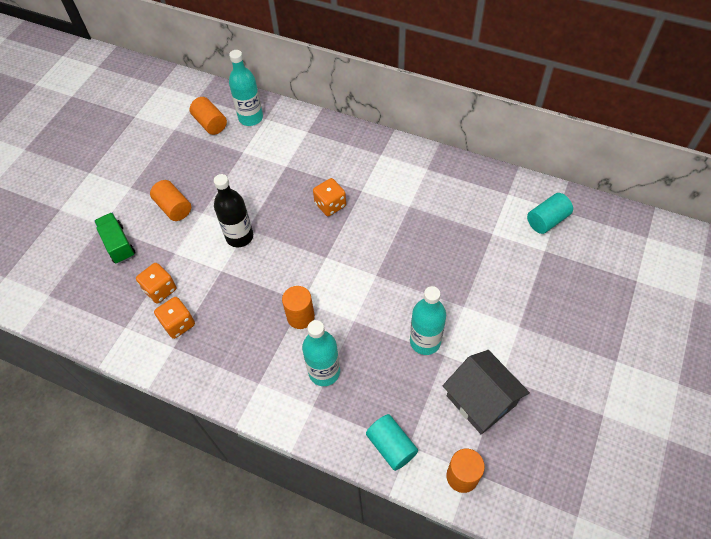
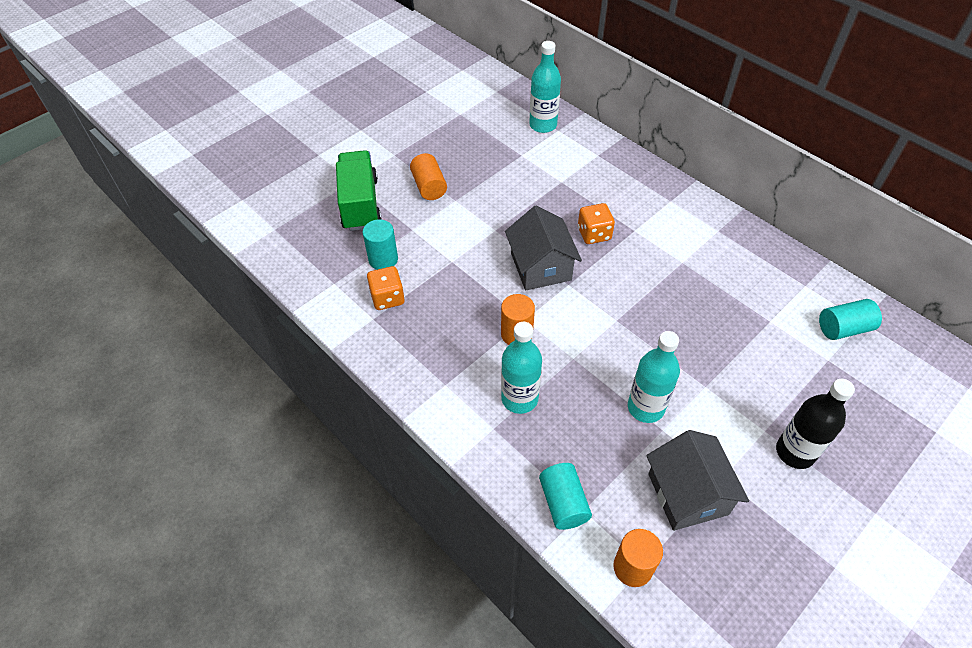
camera: 20 degrees right, 5 degrees down
(118, 244) = (360, 204): green truck -> green truck, size x1.52
(160, 290) = (383, 259): orange dice -> turquoise cylinder
(210, 123) = (499, 119): orange cylinder -> none
(239, 237) = (484, 235): black bottle -> black bottle (795, 452)
(298, 249) = (541, 266): none -> grey house

